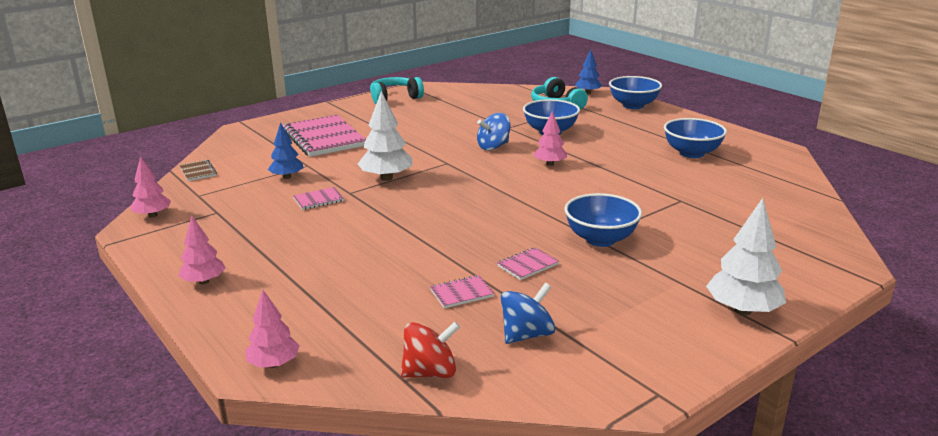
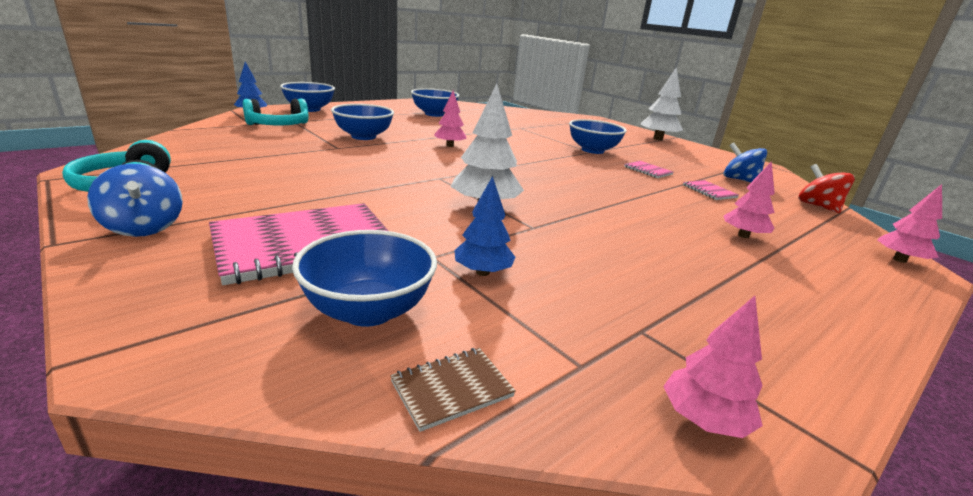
camera: 95 degrees left, 0 degrees up
(204, 281) = (837, 315): pink tree -> pink tree (743, 236)
(257, 155) = (368, 310): none -> blue bowl
(318, 200) = (562, 246): pink notebook -> none
(493, 147) = (396, 157): blue spinning top -> blue spinning top (144, 227)

